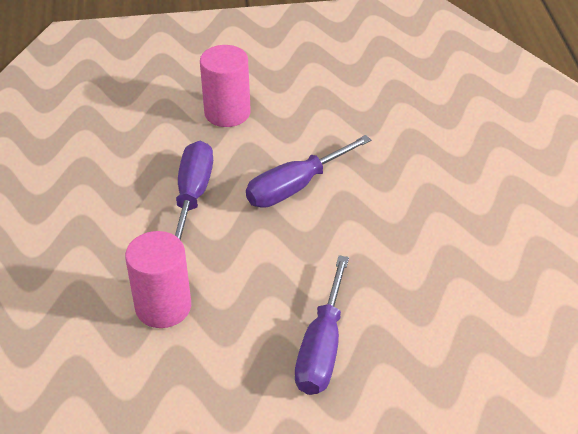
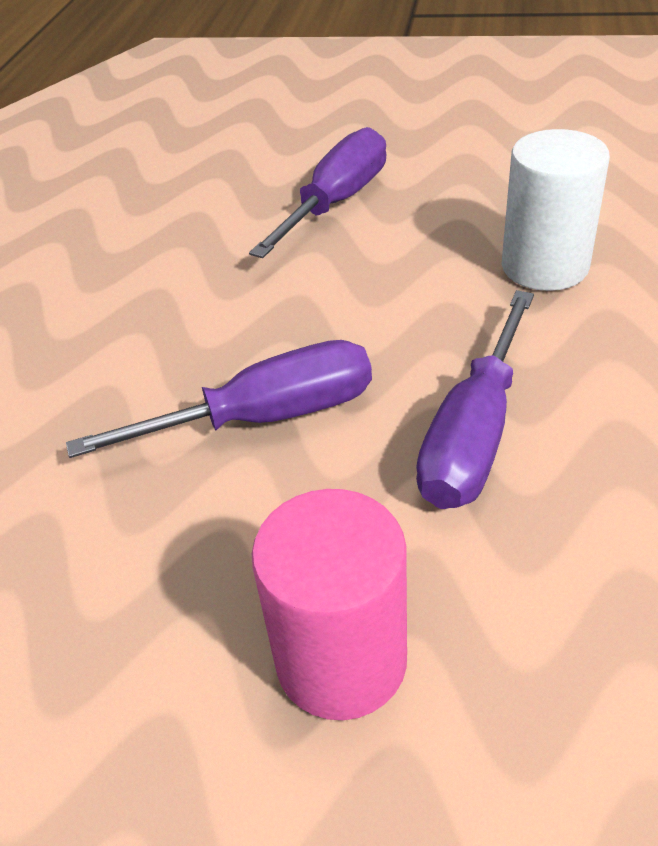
camera: 160 degrees left, 0 degrees up
(163, 307) = (544, 266): pink cylinder -> white cylinder

